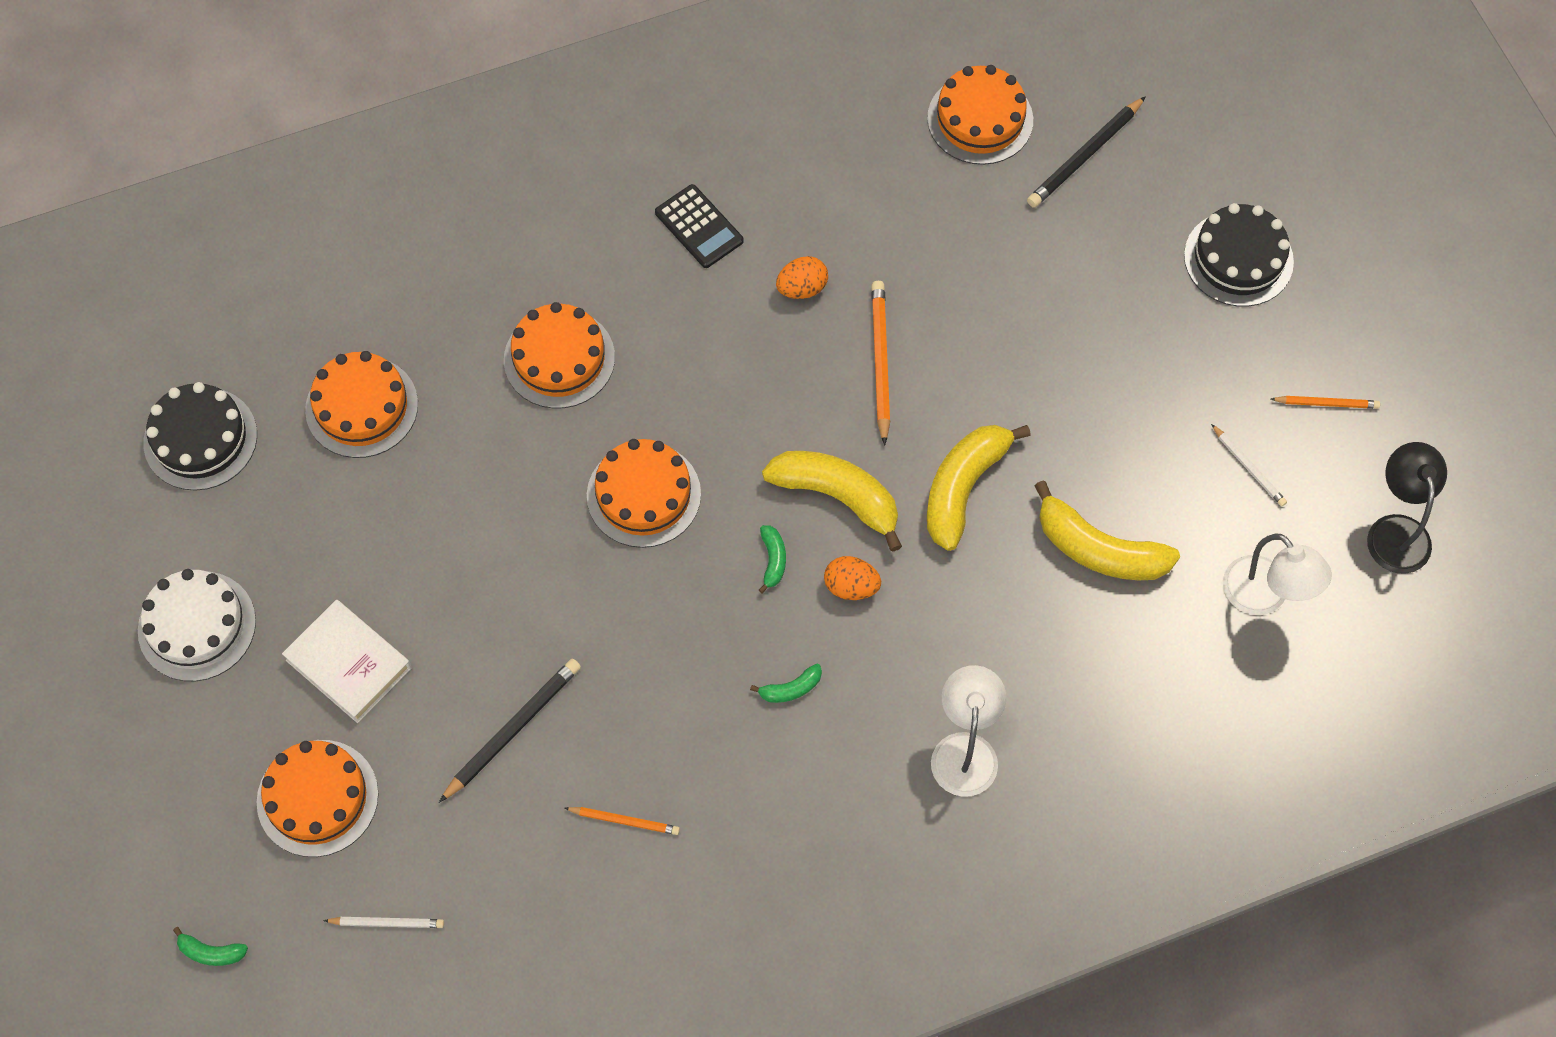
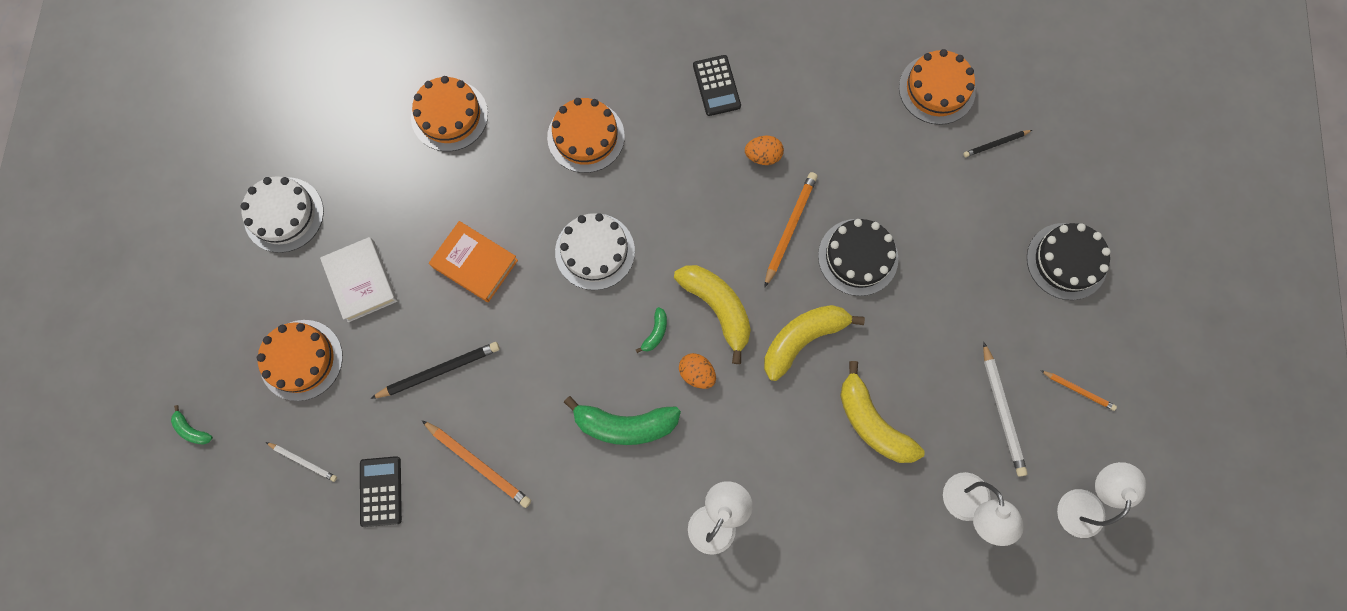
camera: 25 degrees right, 10 degrees up
(200, 439) = (343, 94): black cake -> black cake (858, 257)
(492, 577) = (475, 263): none -> orange book
(512, 912) = (381, 491): none -> black calculator
(624, 821) = (478, 464): orange pencil -> orange pencil, size x1.69
(643, 495) = (595, 251): orange cake -> white cake
(791, 689) = (625, 425): green banana -> green banana, size x2.21
(1085, 156) = (995, 144): black pencil -> black pencil, size x0.59
(1248, 467) = (1002, 411): white pencil -> white pencil, size x1.69
(1396, 530) = (1083, 502): black lamp -> white lamp

